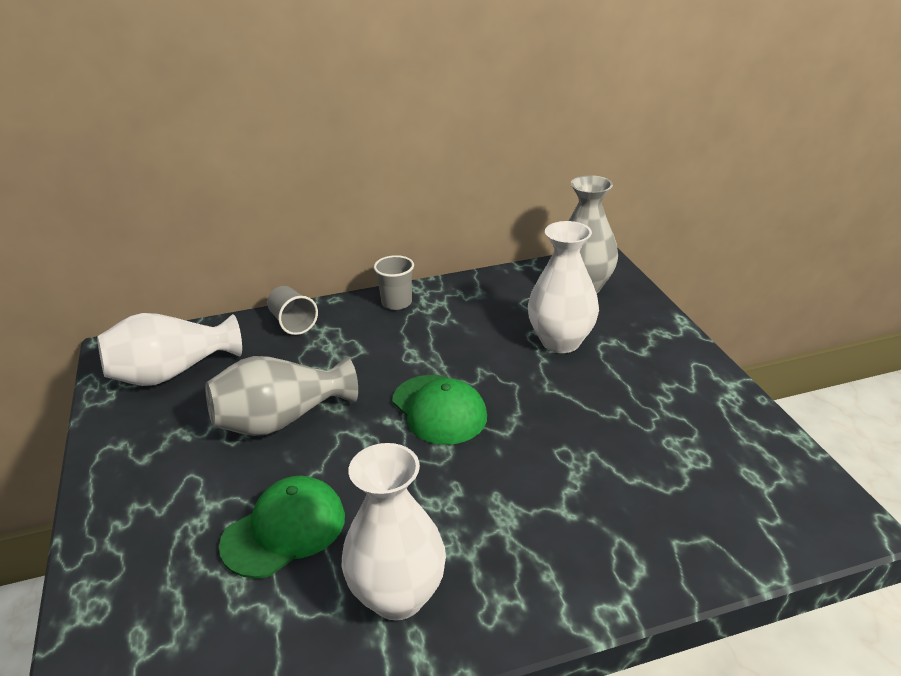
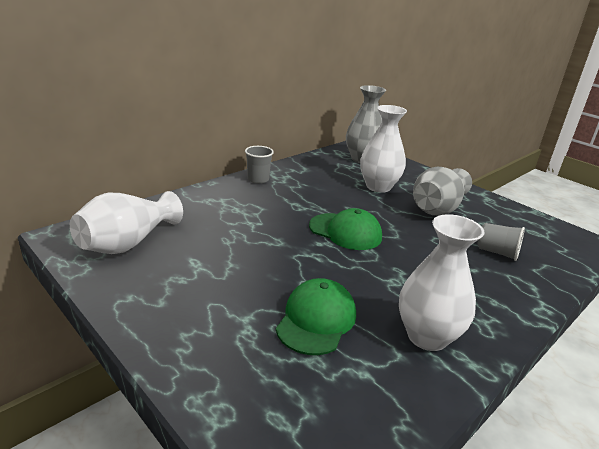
camera: 30 degrees left, 5 degrees down
(281, 420) = (246, 256): grey vase -> grey vase (437, 208)
(293, 323) = (195, 199): grey cup -> grey cup (497, 252)

